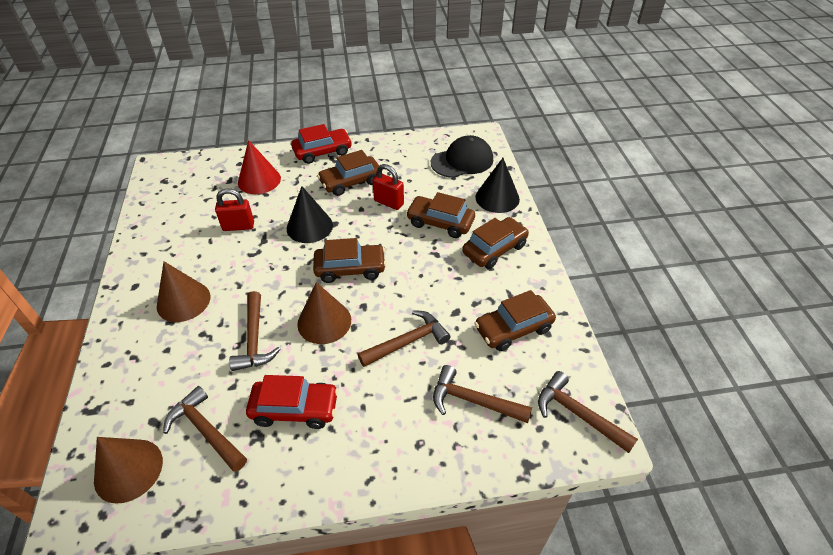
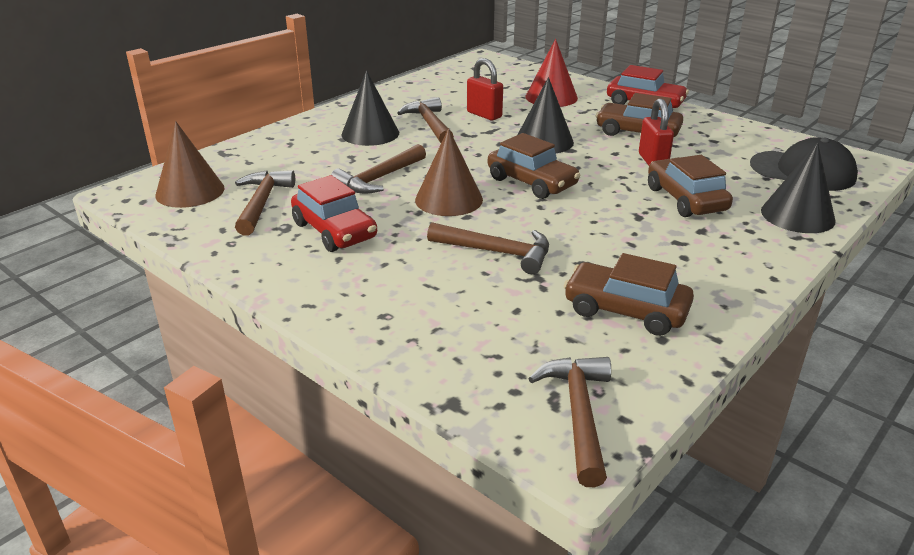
camera: 50 degrees right, 15 degrees down
(183, 301) = (370, 133): brown cone -> black cone
(473, 401) = (484, 326): brown hammer -> brown hammer (429, 124)
(494, 249) = (717, 247): brown car -> none

